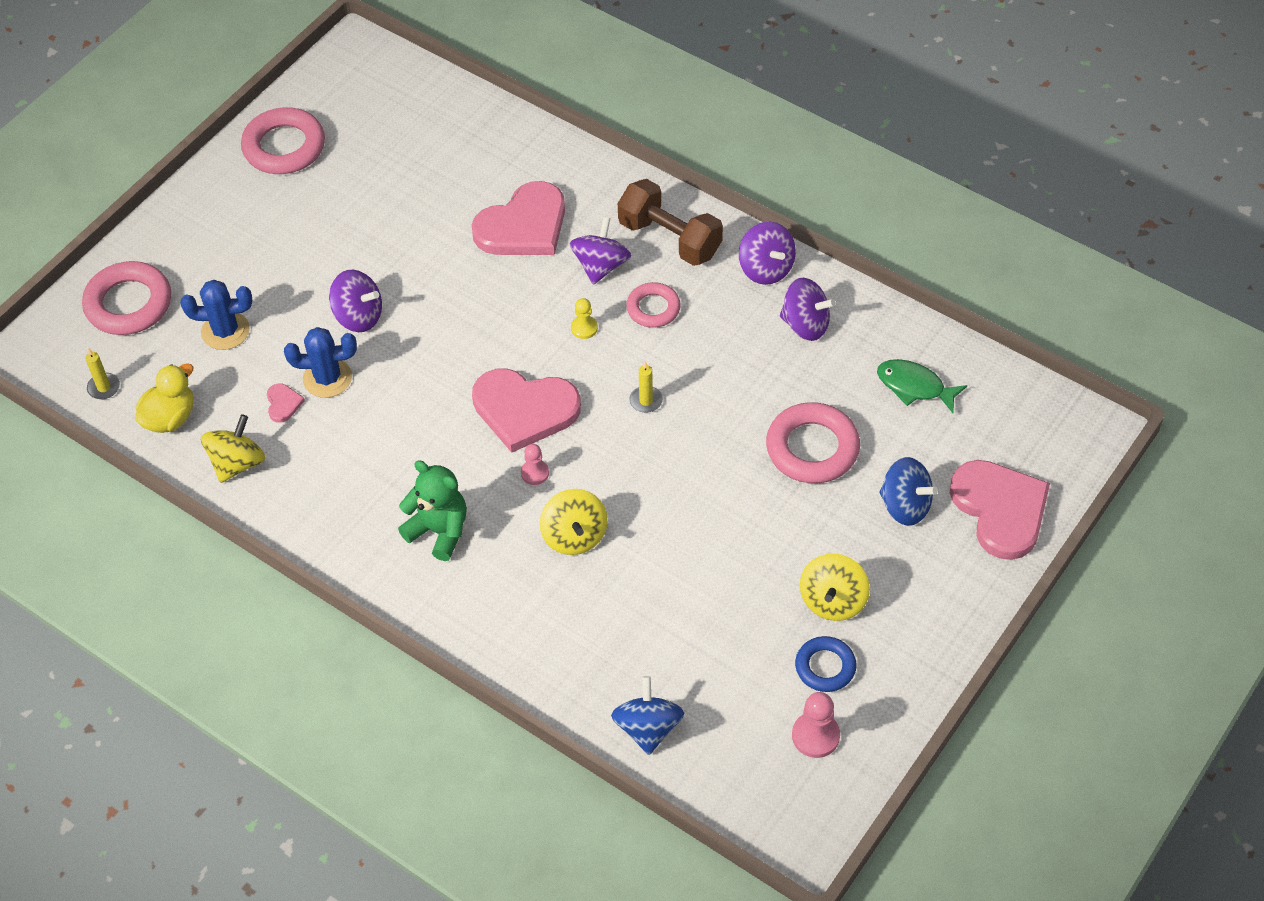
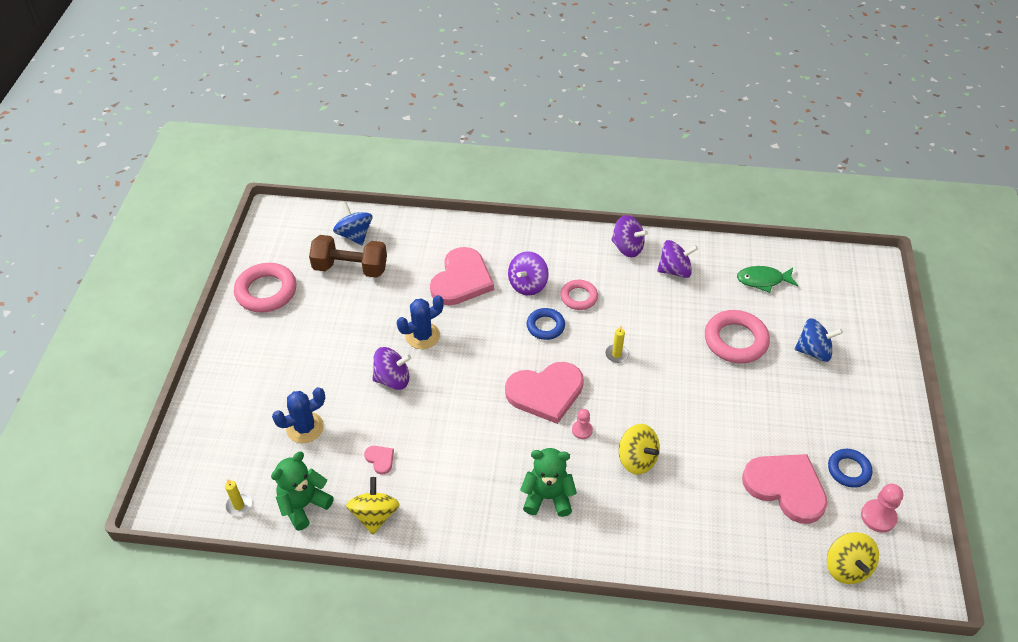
camera: 30 degrees left, 5 degrees down
(129, 304) = (220, 438): pink ring -> none
(170, 418) = (304, 505): yellow duck -> green teddy bear
(327, 378) = (399, 429): blue cactus -> blue cactus (422, 336)
(584, 328) = (545, 326): yellow pawn -> blue ring
(601, 266) = (528, 285): purple spinning top -> purple spinning top turned 135 degrees counterclockwise
(648, 728) = (778, 564): blue spinning top -> blue spinning top (354, 235)
(670, 238) = (557, 252): brown dumbbell -> brown dumbbell (350, 268)
(833, 601) = (820, 427): yellow spinning top -> yellow spinning top (847, 567)
(1000, 509) = (865, 330): pink heart -> pink heart (786, 487)

